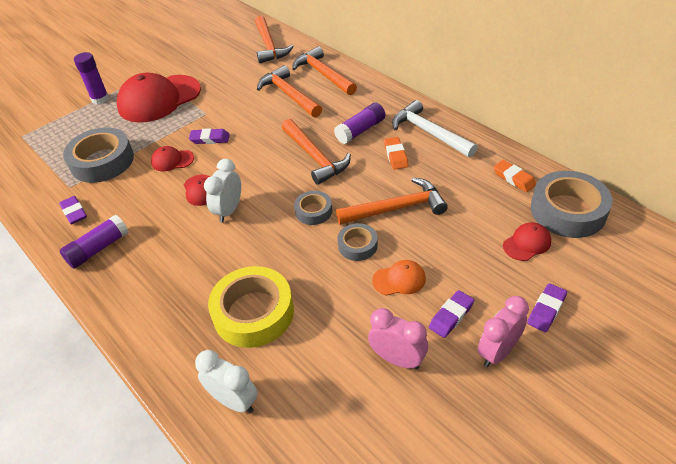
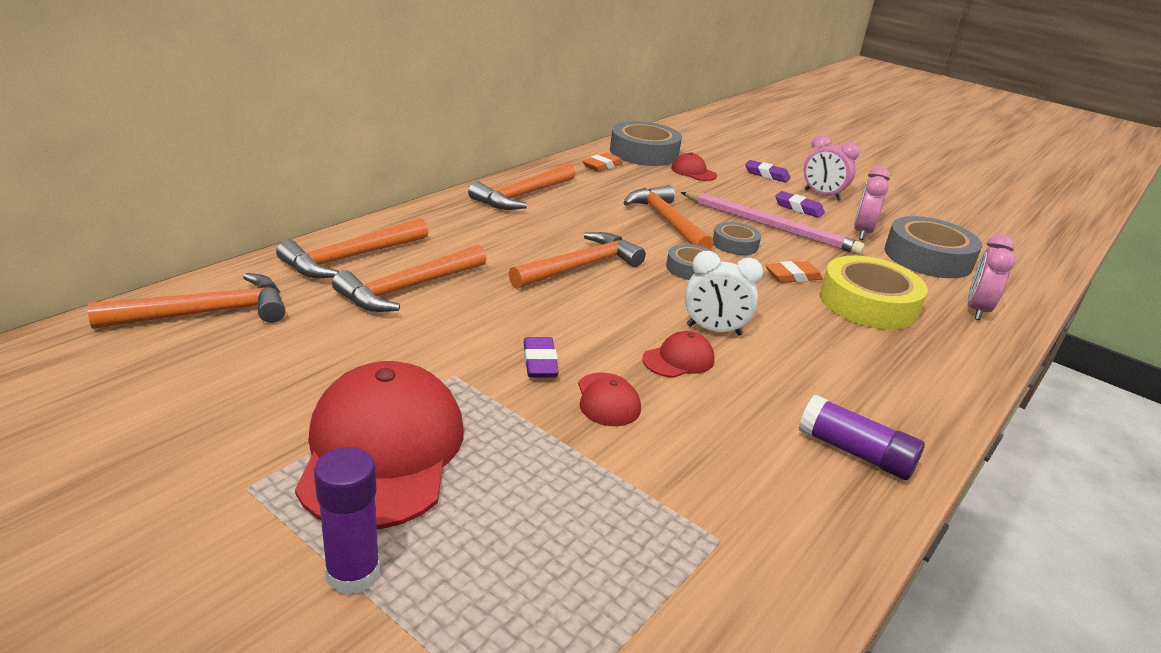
camera: 105 degrees left, 15 degrees down
(74, 212) = (789, 508): purple eraser -> none
(102, 161) = (626, 502): grey tape -> grey tape (928, 257)
(159, 99) = (382, 450): red cap -> red cap turned 135 degrees counterclockwise
(234, 401) = (976, 310): white clock -> pink clock
(360, 130) = (517, 235): purple glue stick -> none
(395, 156) = (571, 216): orange eraser -> orange eraser (792, 276)
(399, 280) = (770, 226): orange cap -> pink pencil
(429, 133) = (523, 196): white hammer -> orange hammer

